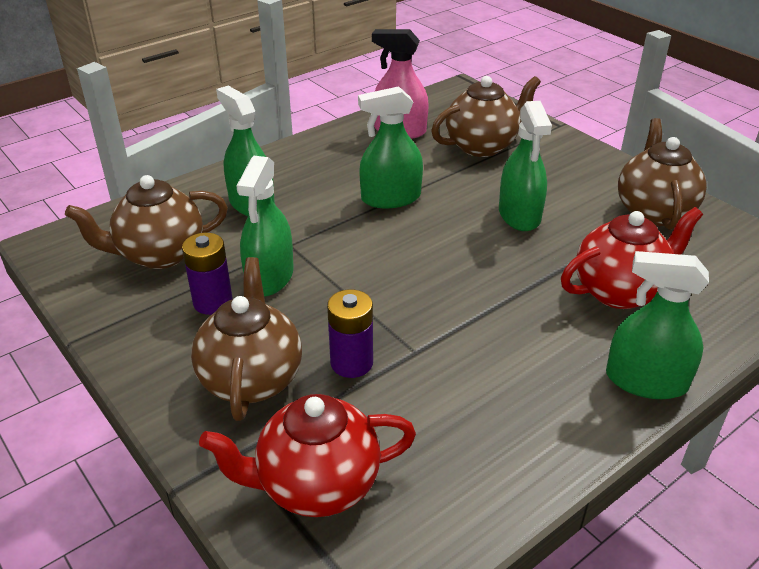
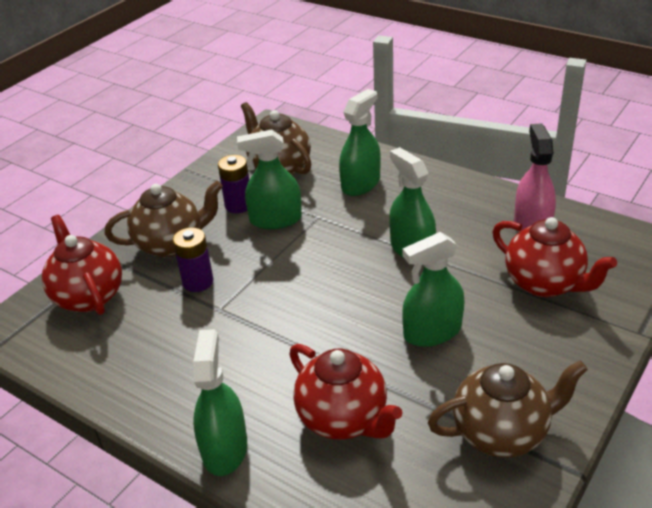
camera: 75 degrees right, 0 degrees up
(482, 146) = (545, 283): brown teapot -> red teapot

